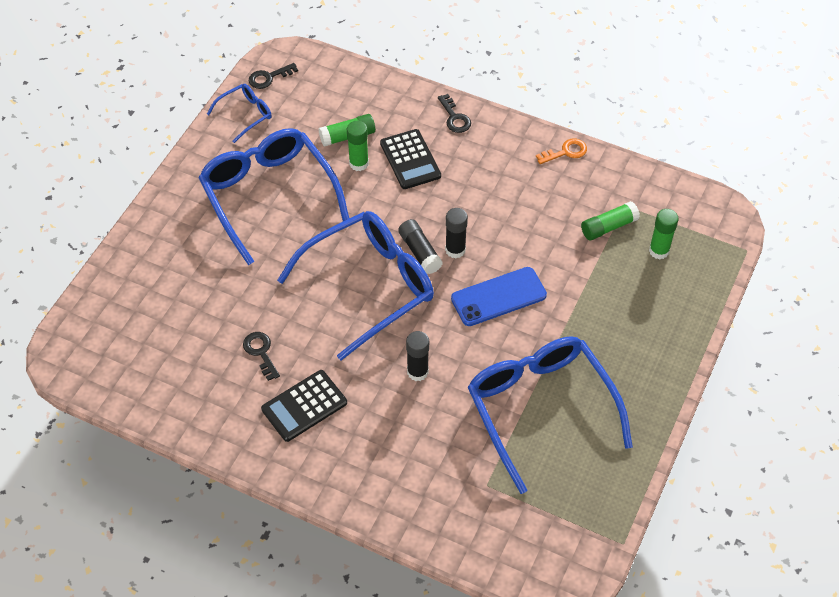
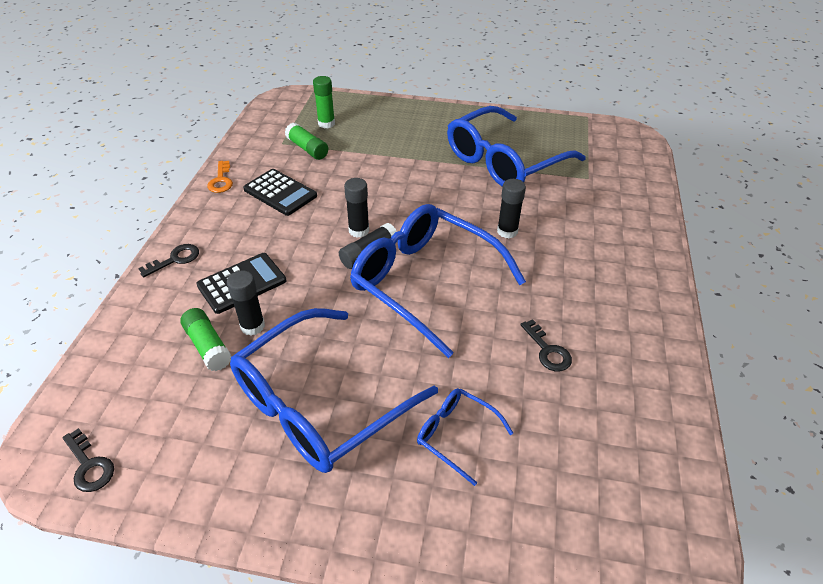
camera: 105 degrees left, 10 degrees down
(245, 115) = (169, 475): blue glasses -> blue glasses (456, 435)
(261, 352) = (547, 350): black key -> black key turned 75 degrees counterclockwise
(304, 406) = (588, 299): black calculator -> black calculator (280, 193)
(359, 163) = (252, 326): green glue stick -> black glue stick
(498, 297) = (404, 197): blue phone -> none
(565, 152) = (221, 180): orange key -> orange key turned 150 degrees counterclockwise

